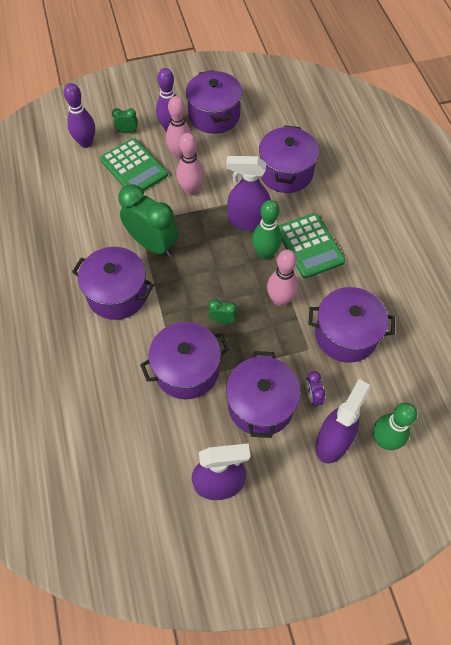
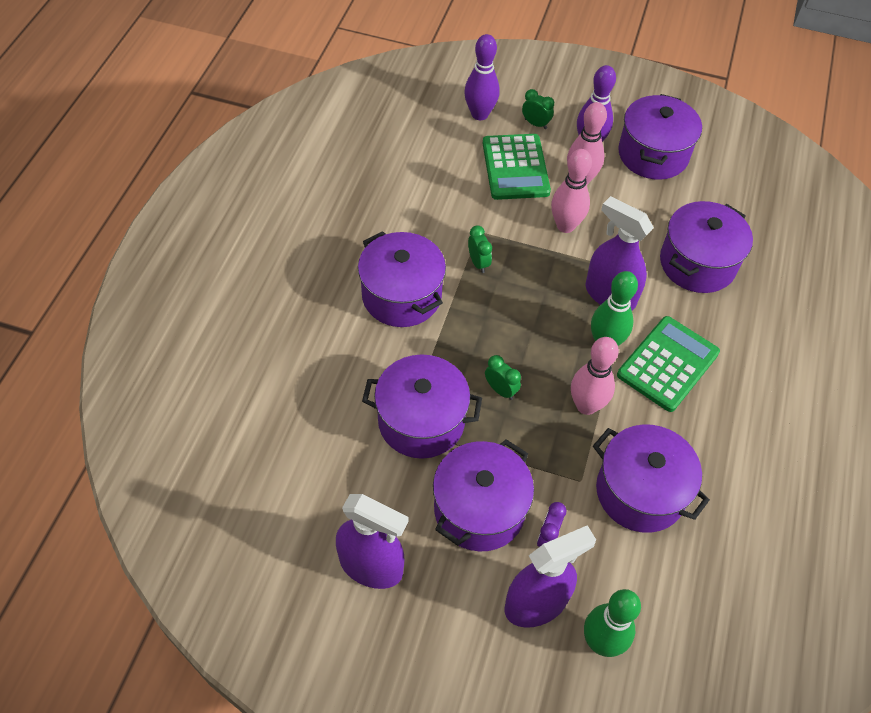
camera: 30 degrees right, 5 degrees down
(152, 244) = (478, 263): green clock -> green clock, size x0.44
(310, 246) = (667, 364): green calculator -> green calculator turned 150 degrees counterclockwise

